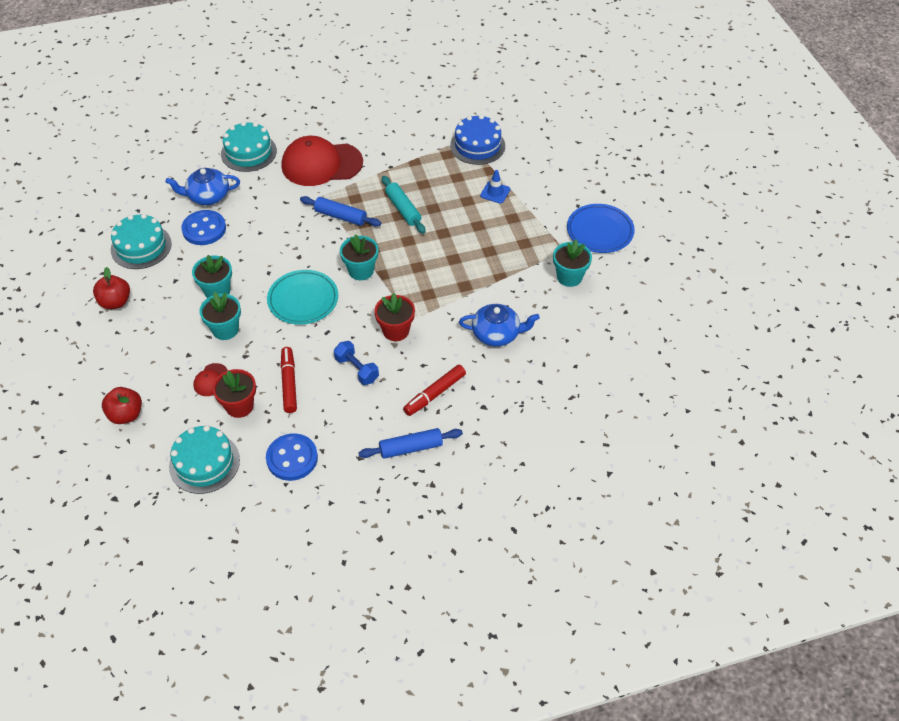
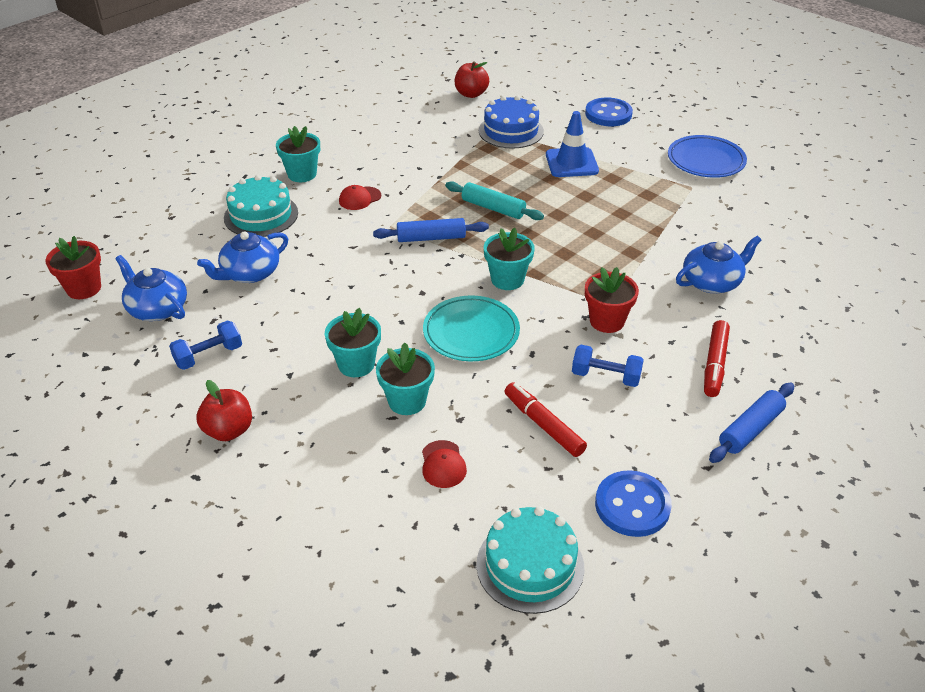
camera: 30 degrees left, 10 degrees down
(126, 415) = (367, 558): red apple -> red apple (471, 94)
(137, 199) = (157, 308): none -> blue teapot
(141, 246) = (208, 356): turquoise cake -> blue dumbbell
(204, 229) = (277, 307): blue button -> blue button (608, 114)
(239, 406) = (508, 477): red flower pot -> red flower pot (84, 288)
(321, 164) = (359, 198): red cap -> red cap, size x0.42
(495, 192) = (571, 163): blue traffic cone -> blue traffic cone, size x1.61
(569, 277) = (722, 207): turquoise flower pot -> turquoise flower pot (302, 174)

